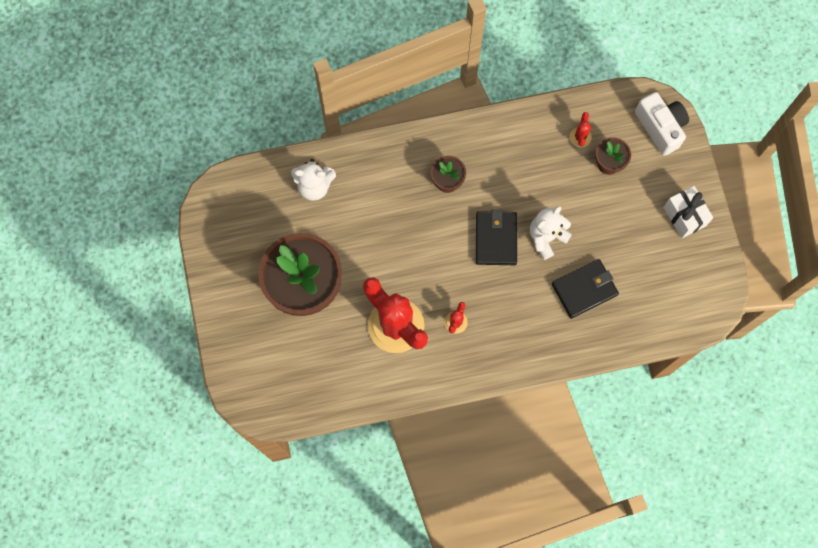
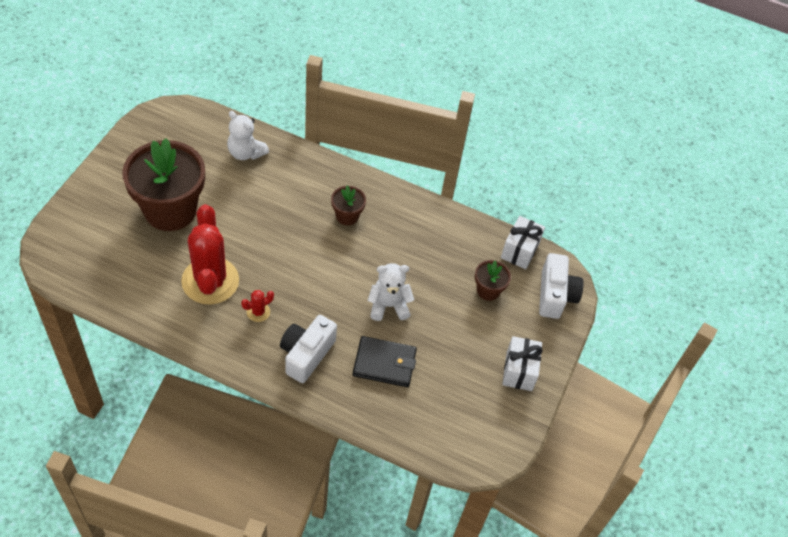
camera: 30 degrees right, 20 degrees down
(496, 239) = (347, 278): black wallet -> none
(522, 328) = (306, 354): none -> white camera
(580, 137) = (481, 257): red cactus -> none
(604, 107) = (520, 251): none -> white gift

